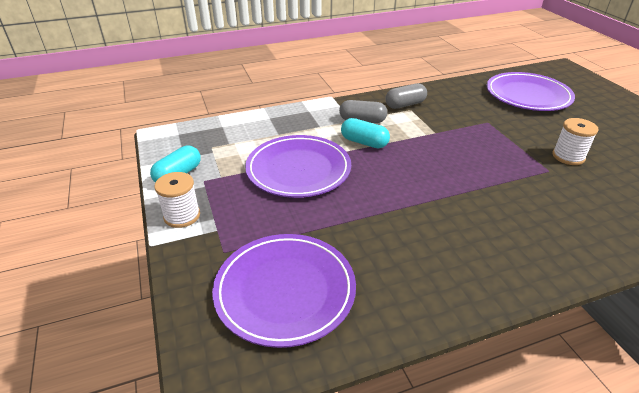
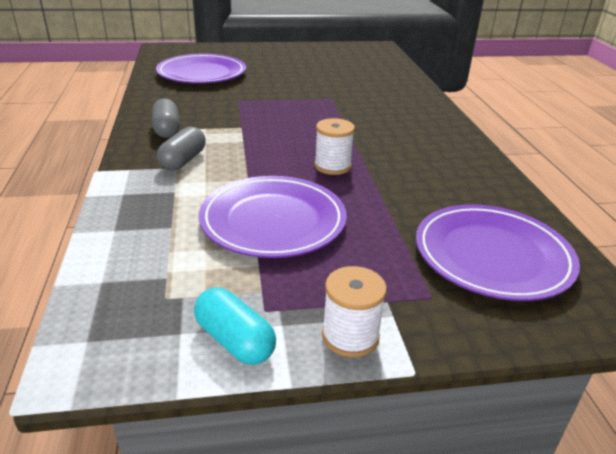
camera: 80 degrees left, 5 degrees down
(364, 142) = (235, 168): turquoise capsule -> none
(568, 156) = (314, 87): white spool -> white spool (332, 166)

